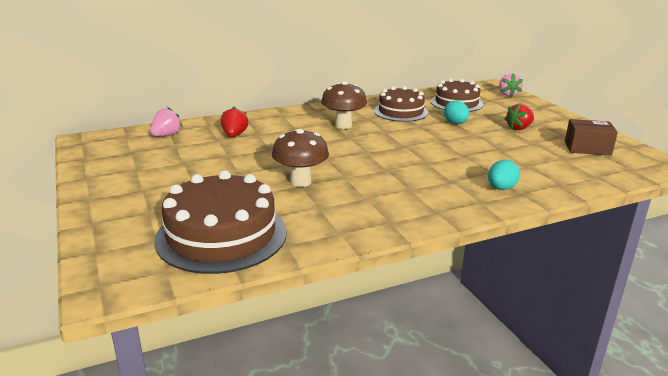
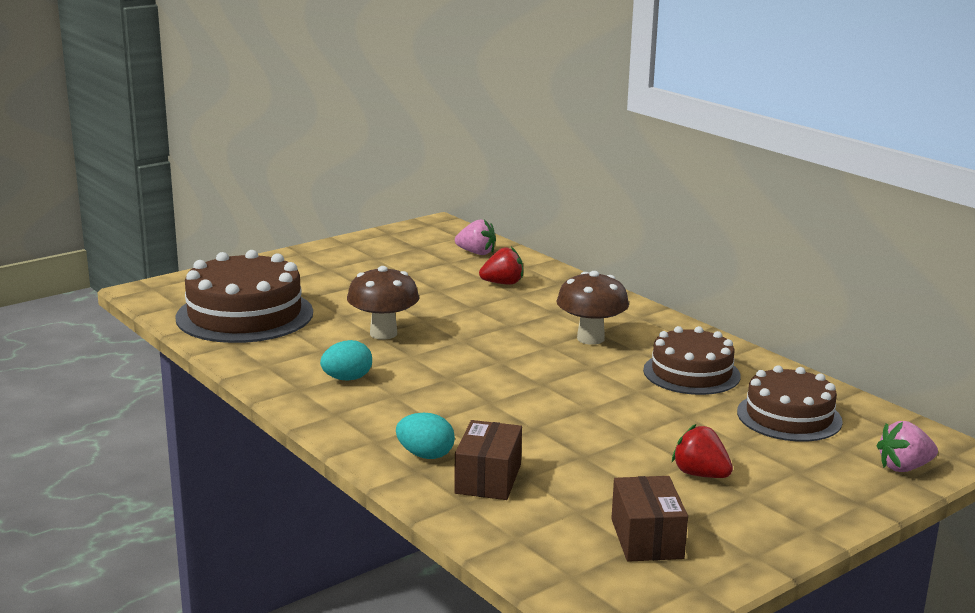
camera: 75 degrees right, 5 degrees down
(455, 123) = (674, 418): turquoise egg -> turquoise egg (347, 379)
(530, 175) = (488, 479): none -> brown box

